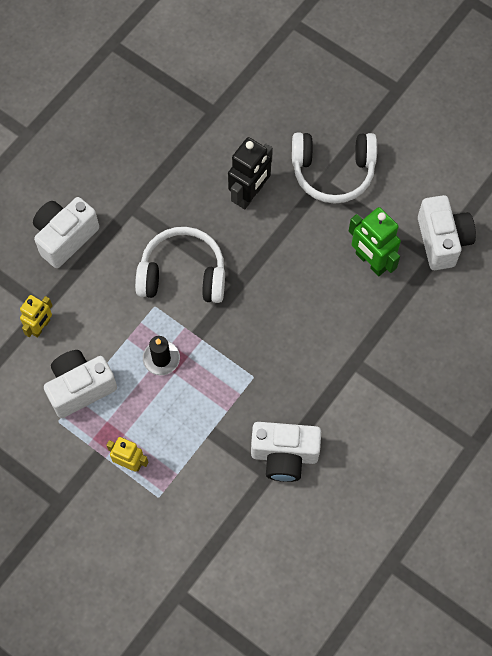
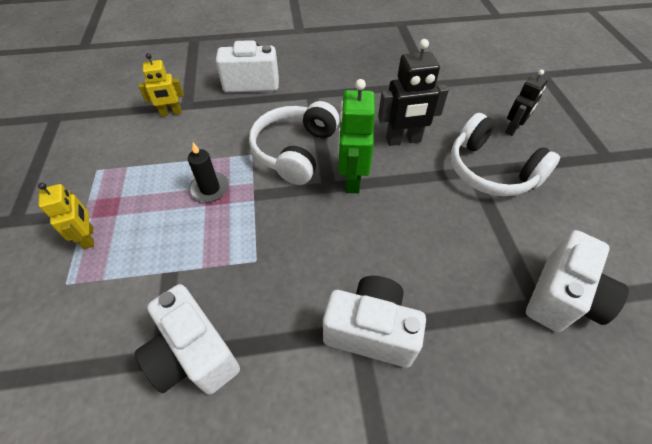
camera: 45 degrees right, 15 degrees down
(80, 388) = (138, 162): white camera -> white camera (371, 331)
(183, 274) = (295, 151): white headphones -> white headphones turned 120 degrees counterclockwise
(317, 114) = (513, 129): none -> black robot
(370, 261) = (463, 257): green robot -> green robot (352, 179)

